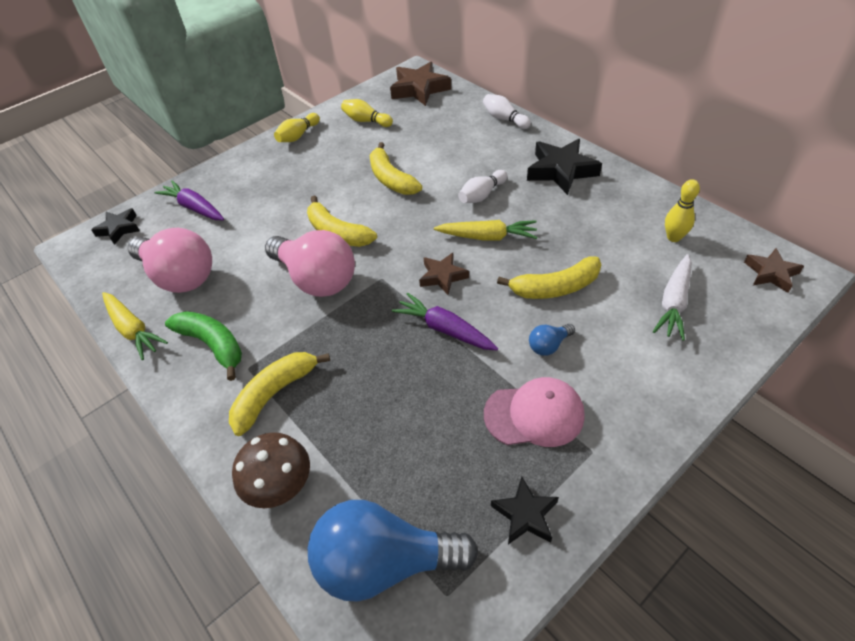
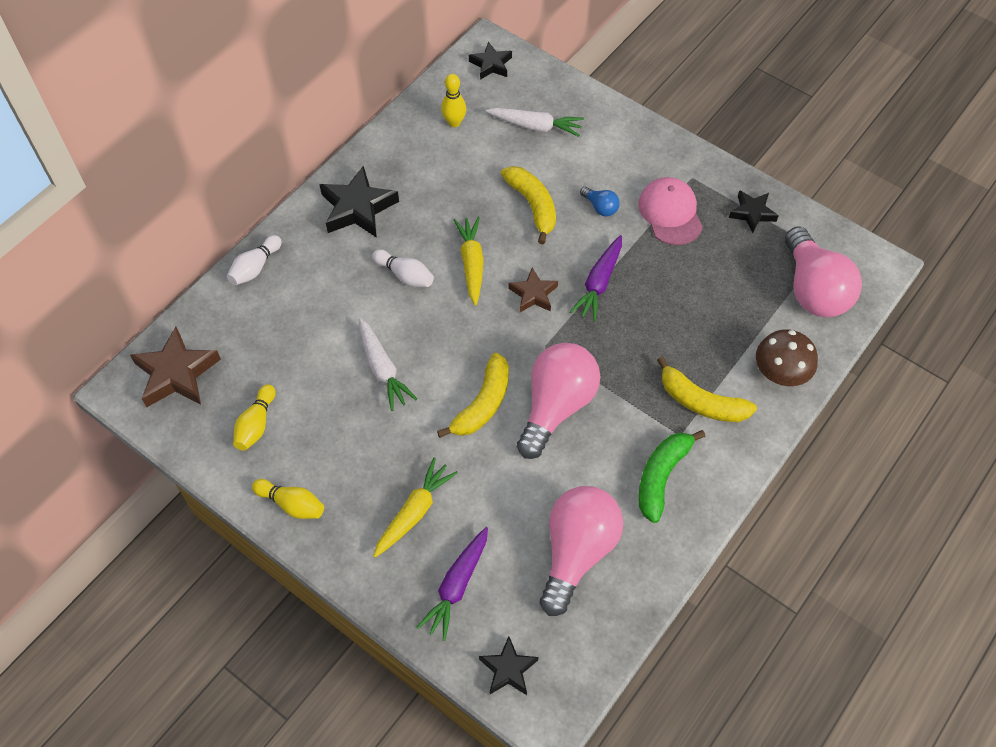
camera: 105 degrees left, 10 degrees up
(133, 329) = (661, 567): yellow carrot -> yellow carrot (414, 512)
(384, 562) = (813, 289): blue light bulb -> pink light bulb
(391, 179) = (382, 369): yellow banana -> white carrot
(771, 273) = (491, 64): brown star -> black star

